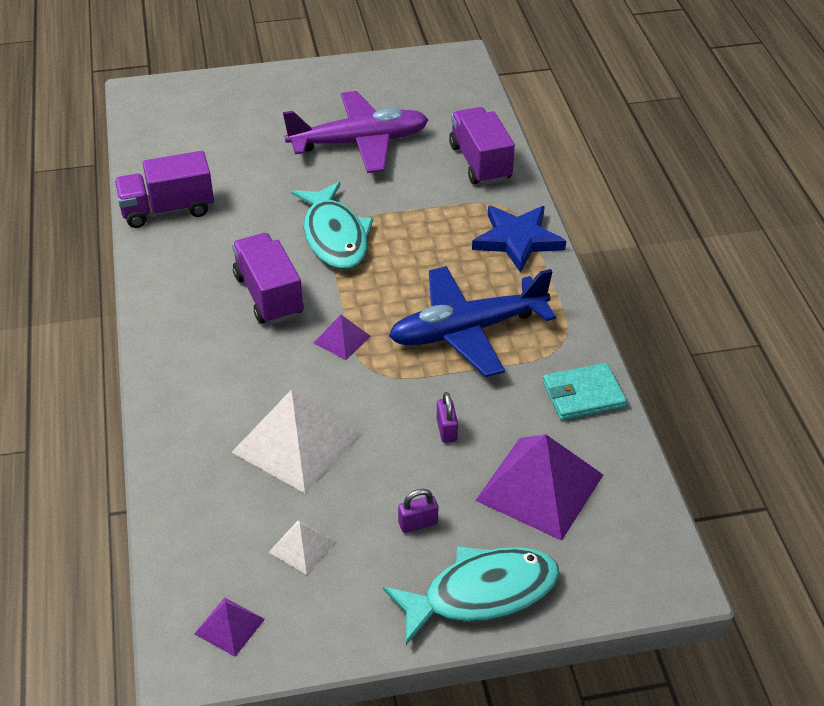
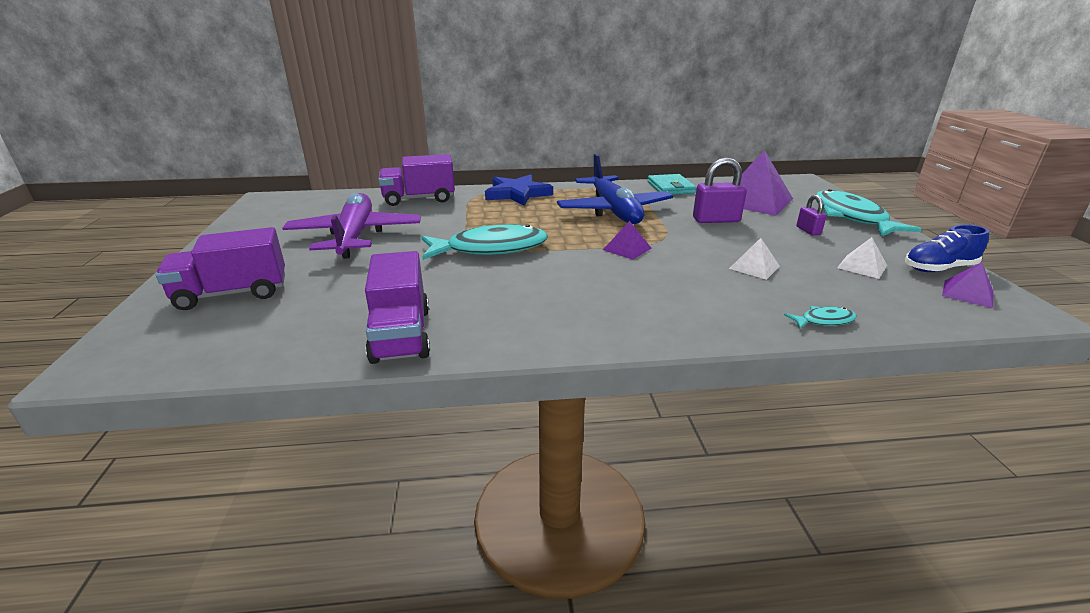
camera: 85 degrees left, 15 degrees down
(174, 473) = (823, 321): none -> turquoise fish
(269, 295) = (568, 277): purple truck -> purple truck (232, 293)
(296, 443) = (754, 267): white pyramid -> white pyramid, size x0.48
(298, 628) = (938, 268): none -> blue shoe
(446, 430) = (716, 220): purple padlock -> purple padlock, size x1.77

